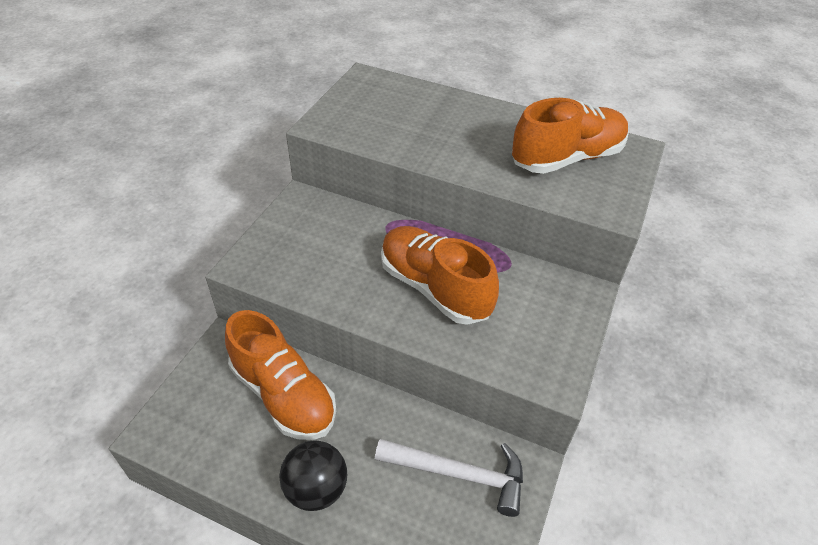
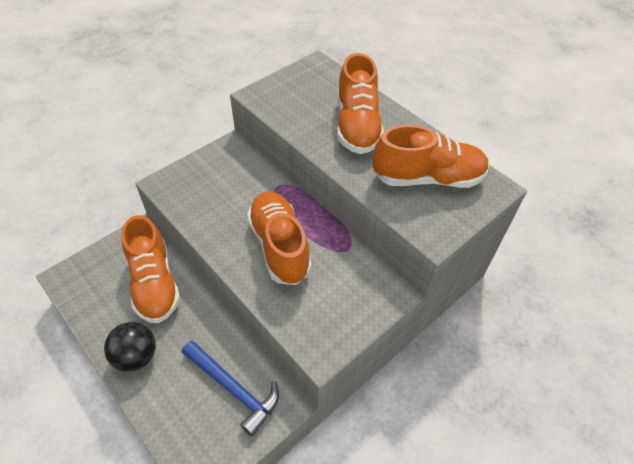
camera: 25 degrees right, 5 degrees up
(457, 127) = (357, 126): none -> orange shoe
(459, 474) = (233, 388): white hammer -> blue hammer

